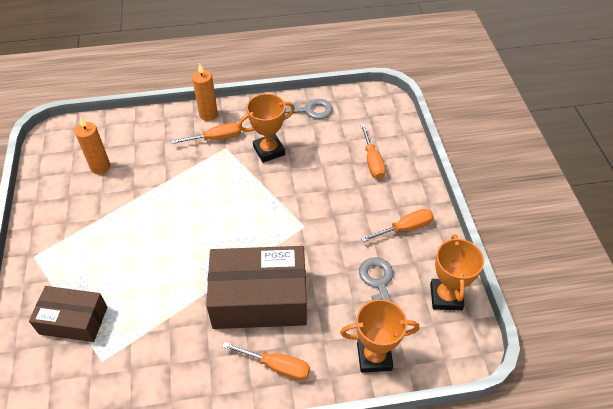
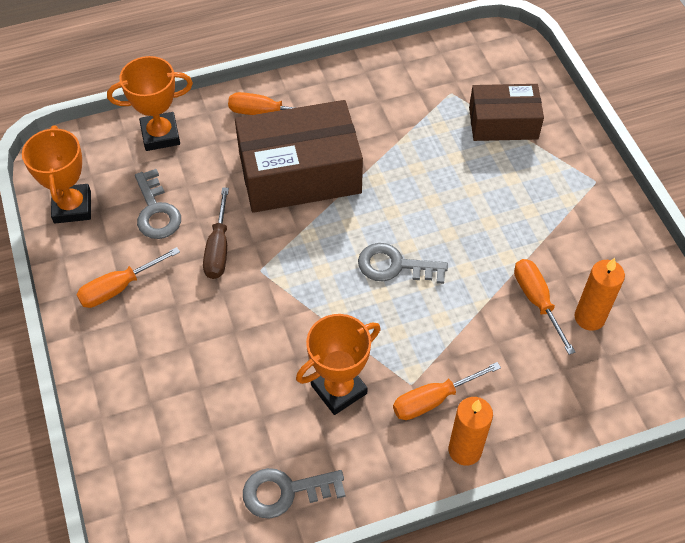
camera: 170 degrees right, 5 degrees up
(210, 216) = (395, 266): none -> grey key
(332, 245) = (218, 249): none -> brown screwdriver
(372, 161) = (166, 394): orange screwdriver -> orange screwdriver (536, 300)

